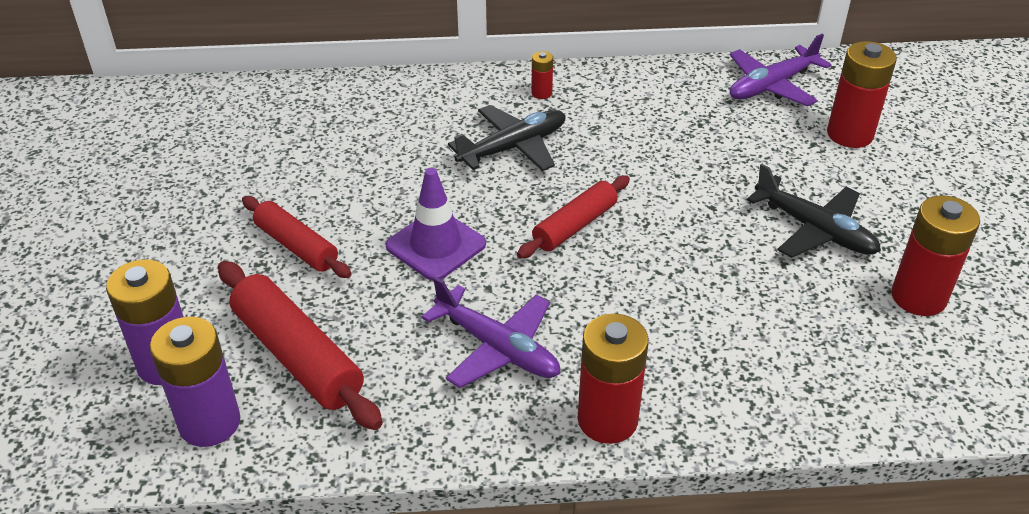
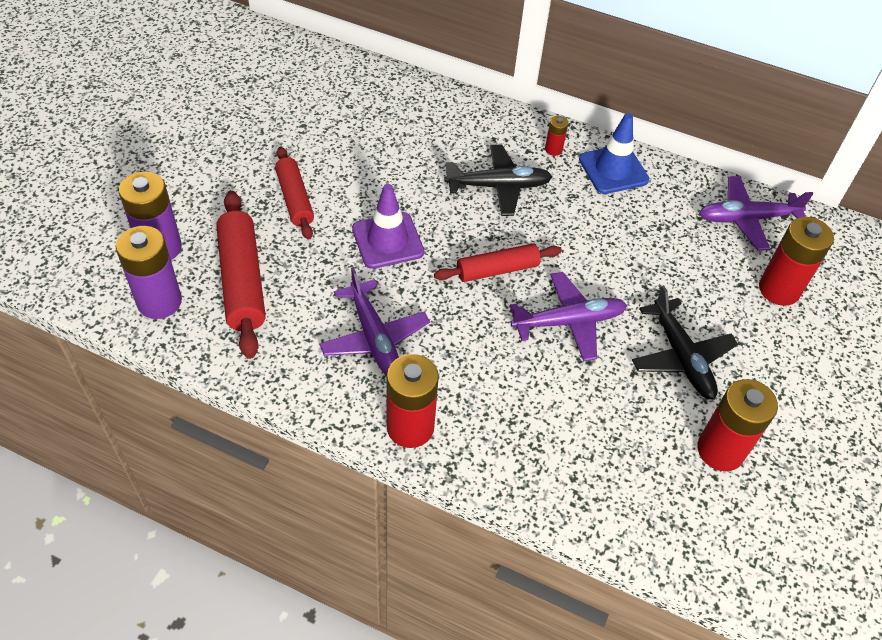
camera: 25 degrees right, 10 degrees up
(615, 90) = (613, 170): none -> blue traffic cone
(684, 244) = (568, 322): none -> purple plane

